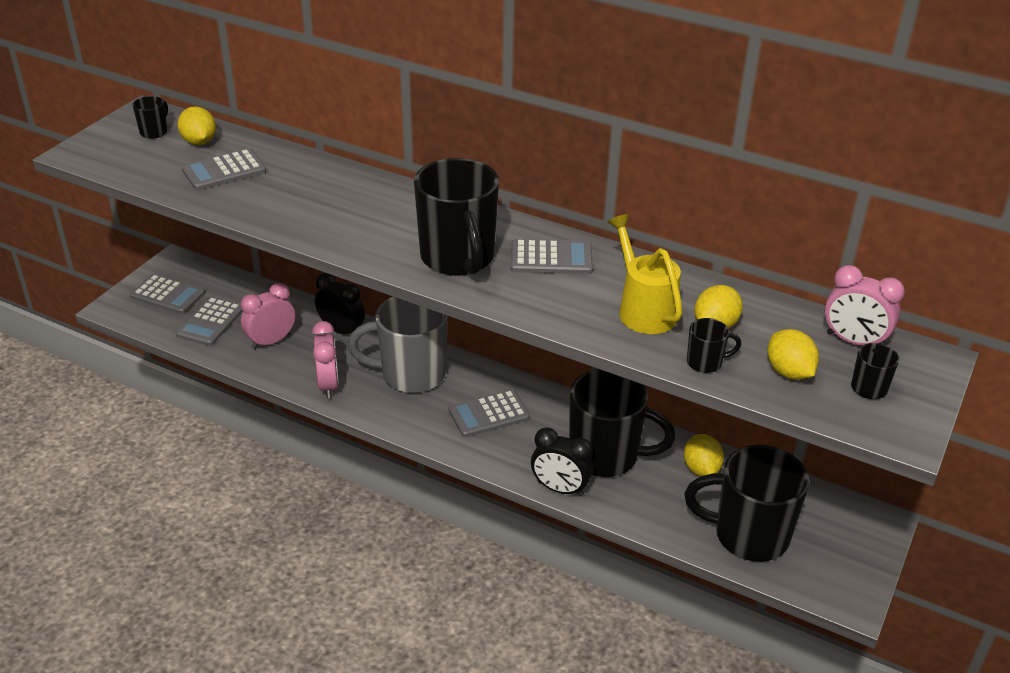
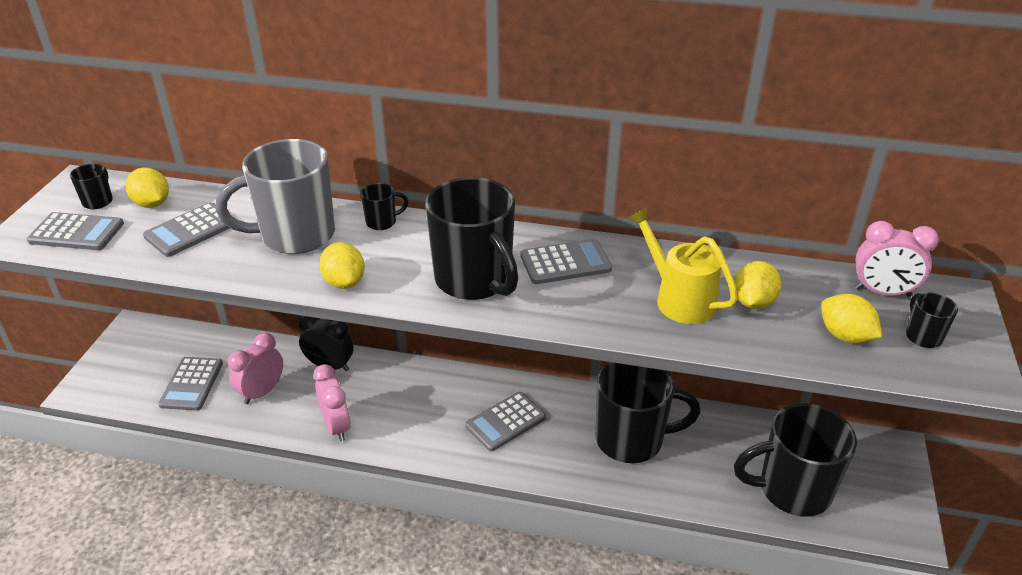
camera: 15 degrees left, 0 degrees up
(167, 295) = (136, 364): grey calculator -> grey calculator (76, 232)
(410, 374) = (414, 397): grey mug -> grey mug (295, 235)
(560, 489) = (603, 484): black clock -> none
(701, 469) = (721, 433): yellow lemon -> yellow lemon (344, 282)
(705, 362) = (765, 342): black mug -> black mug (382, 222)

